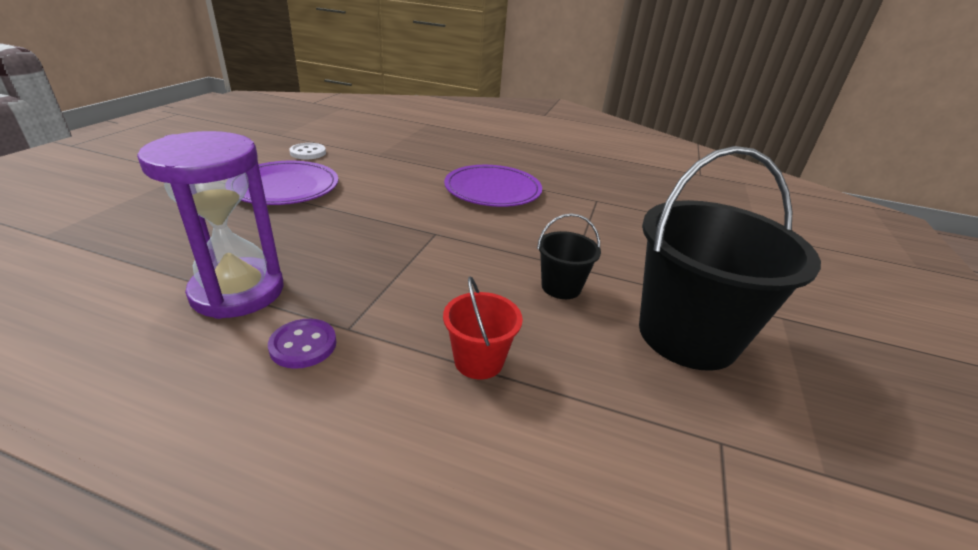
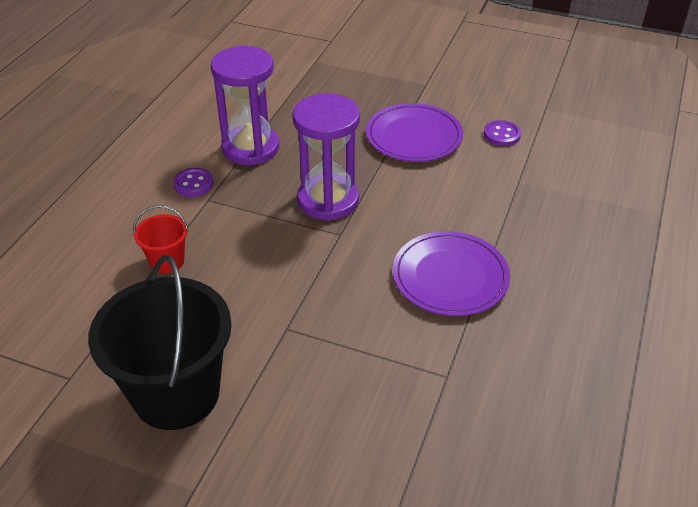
camera: 95 degrees right, 10 degrees up
(308, 153) = (502, 135): white button -> purple button
(377, 237) = (328, 200): none -> purple hourglass
(561, 287) = (252, 315): black bucket -> none

